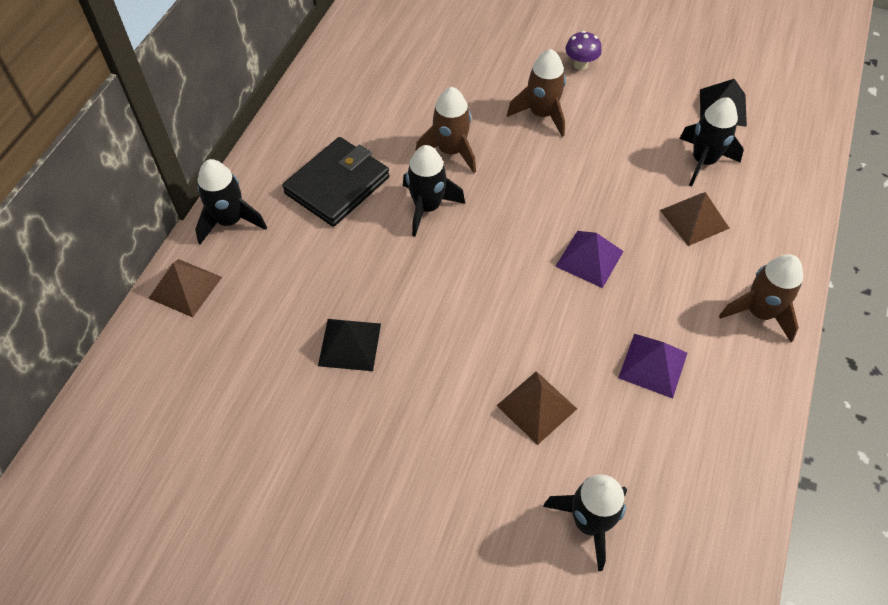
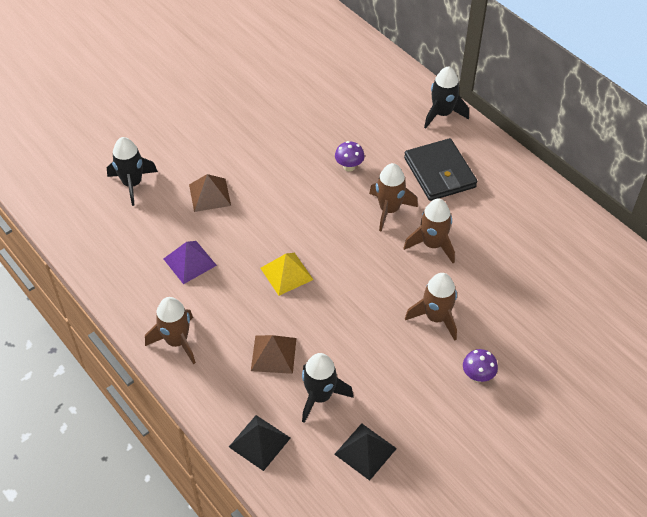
camera: 120 degrees right, 5 degrees down
(185, 287) = (403, 82): brown pyramid -> none
(349, 344) = (312, 134): black pyramid -> black pyramid (259, 442)
(384, 276) = (349, 167): none -> purple mushroom
(427, 207) = (389, 210): black rocket -> brown rocket
(589, 258) = (286, 273): purple pyramid -> yellow pyramid

